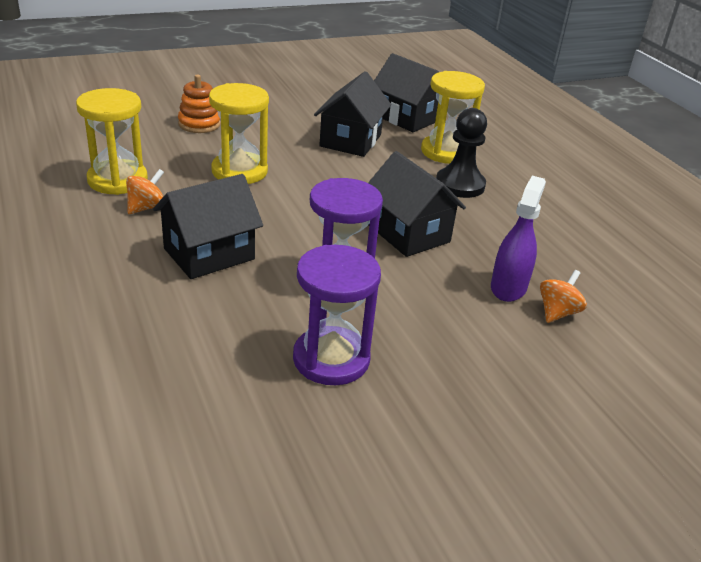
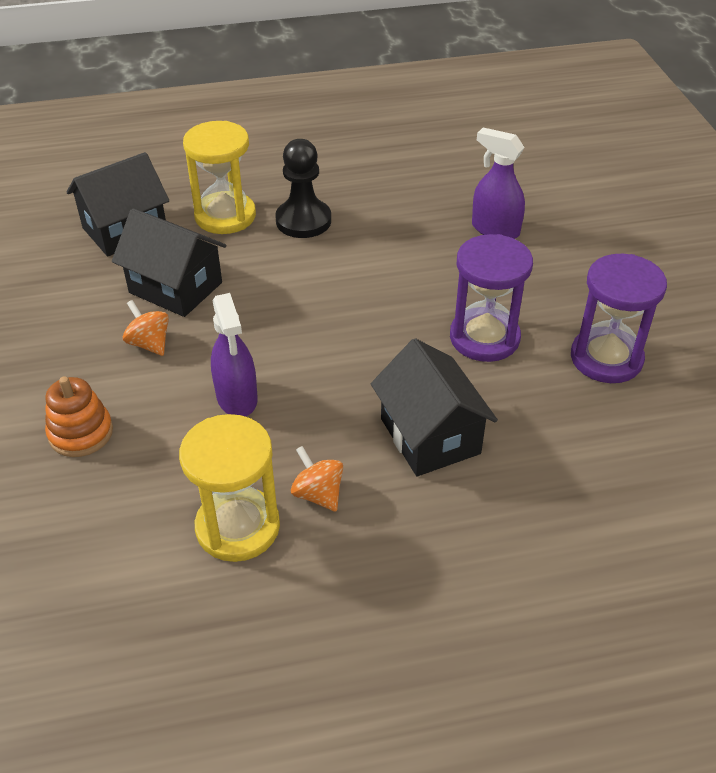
camera: 75 degrees left, 10 degrees up
(239, 171) = (237, 398): yellow hourglass -> purple spray bottle
(408, 233) = (398, 275): black house -> none
(557, 312) = (532, 211): orange spinning top -> orange spinning top (149, 343)

